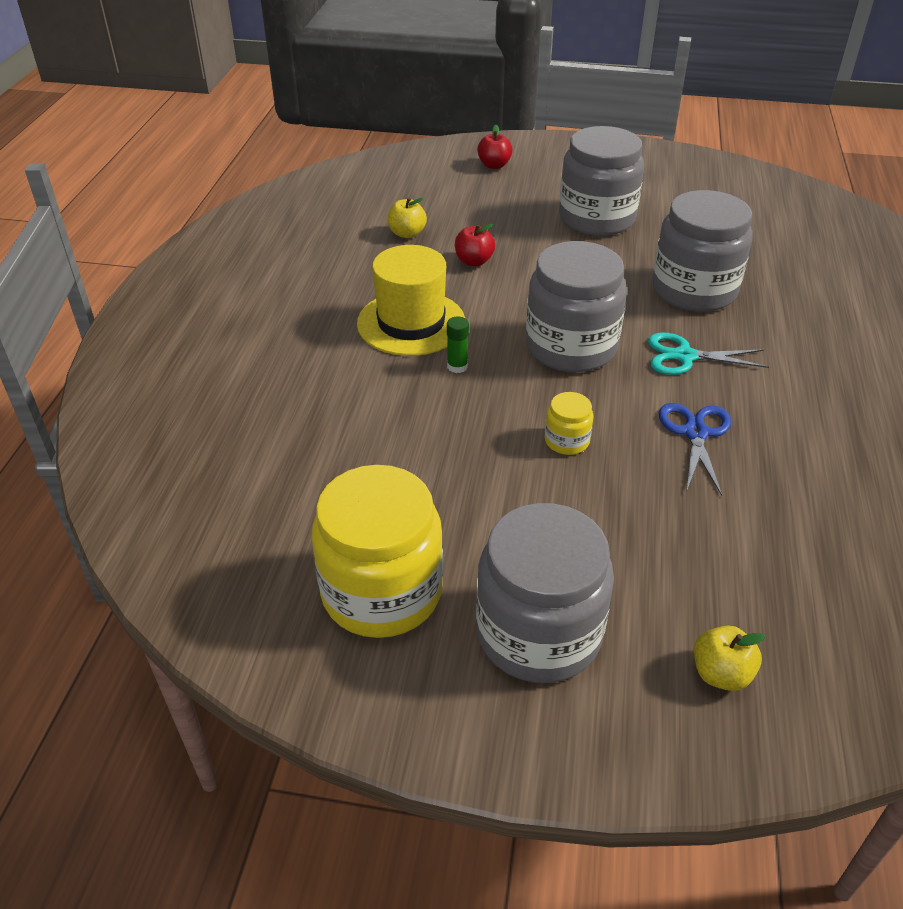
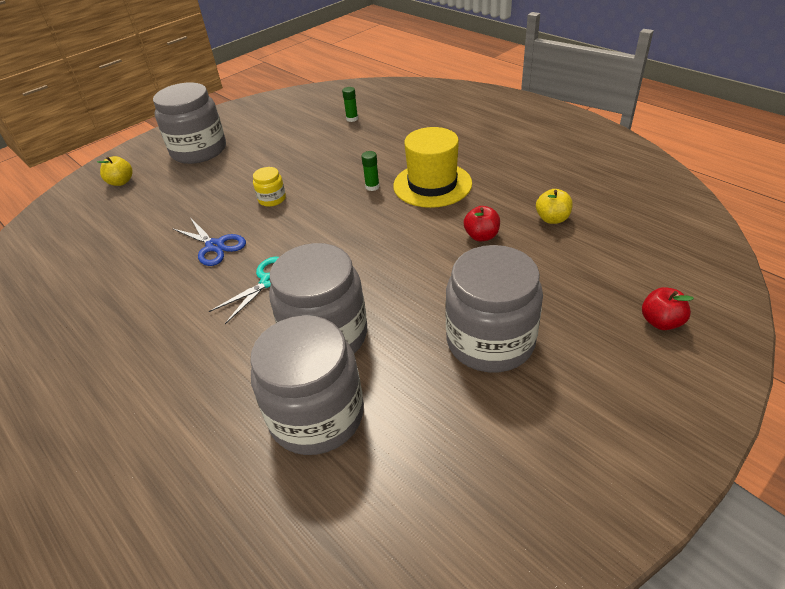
camera: 130 degrees right, 0 degrees up
(285, 481) = (352, 119): none -> green glue stick
(381, 592) = (266, 125): yellow jar -> none
(571, 347) = (338, 236): grey jar -> grey jar (316, 415)

